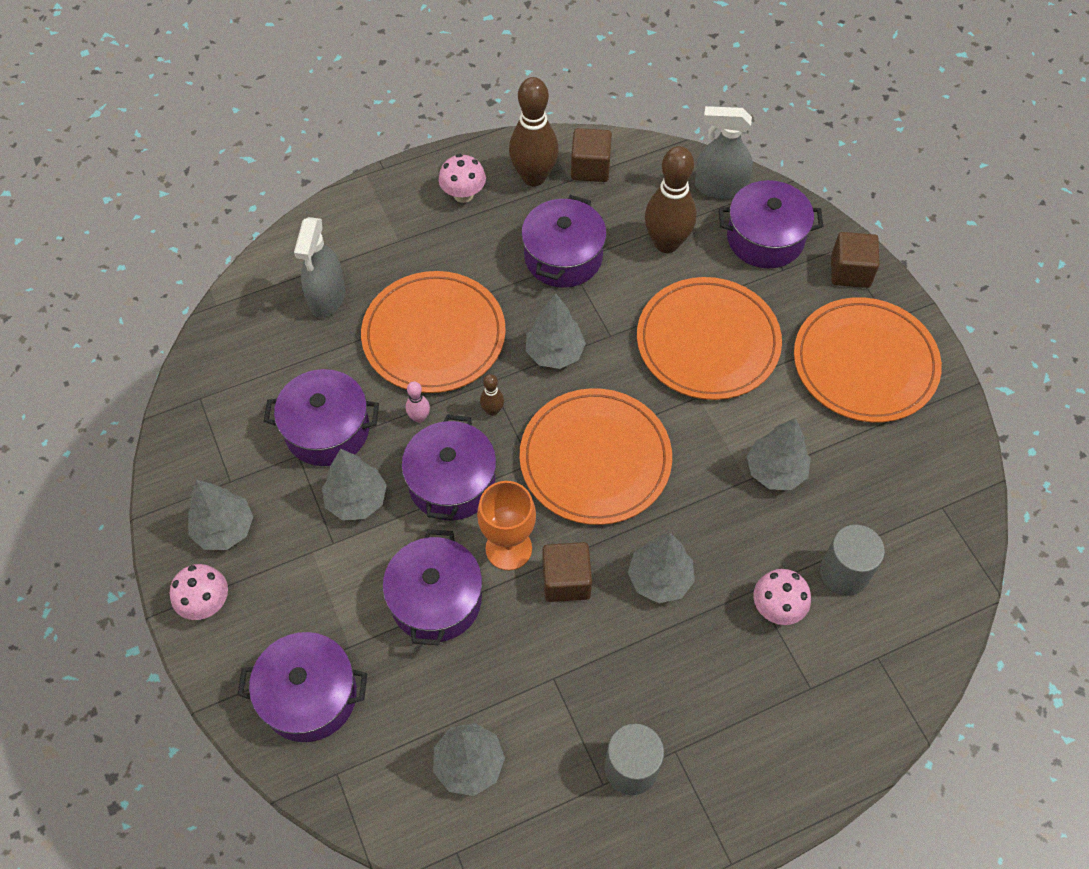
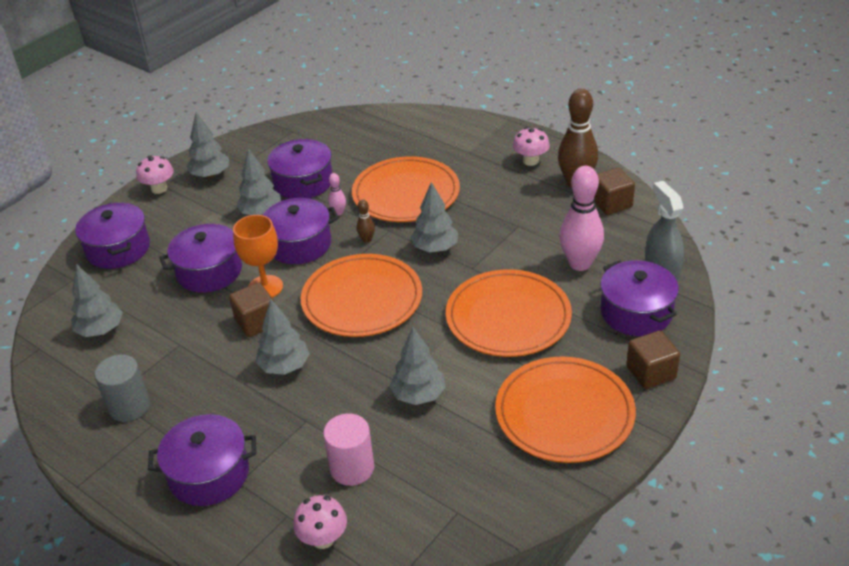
camera: 65 degrees right, 20 degrees down
(327, 297) = (400, 143): grey spray bottle -> none
(563, 257) = (520, 221): purple pot -> purple pot (209, 474)
(666, 243) = (580, 264): brown bowling pin -> pink bowling pin
(777, 608) = (297, 438): pink mushroom -> pink mushroom (323, 538)
(844, 573) = (352, 468): grey cylinder -> pink cylinder

